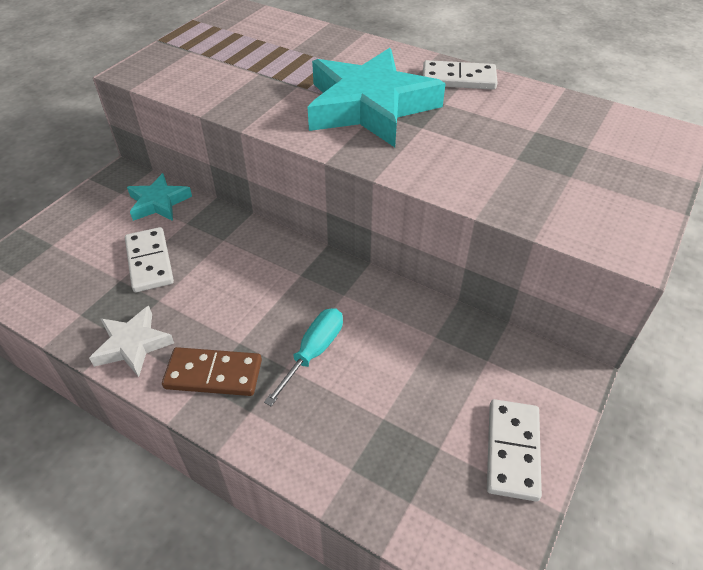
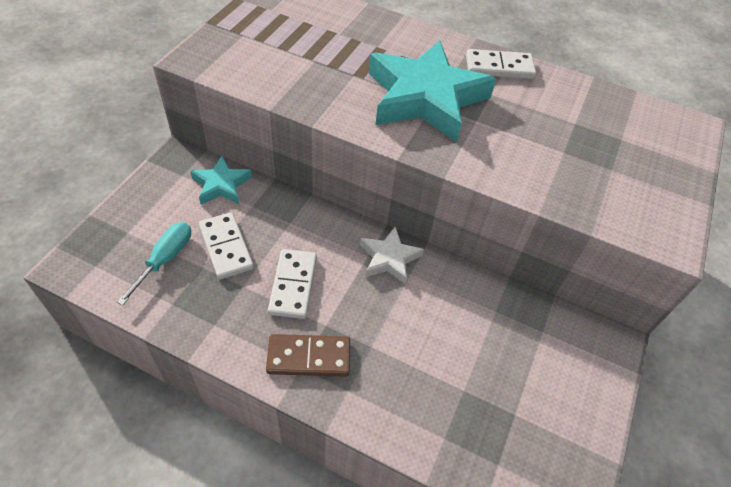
camera: 10 degrees left, 5 degrees up
(133, 345) = (229, 332): white star -> white star (389, 258)
(313, 352) = (393, 331): turquoise screwdriver -> turquoise screwdriver (165, 259)
(513, 450) = (575, 413): white domino -> white domino (293, 285)

